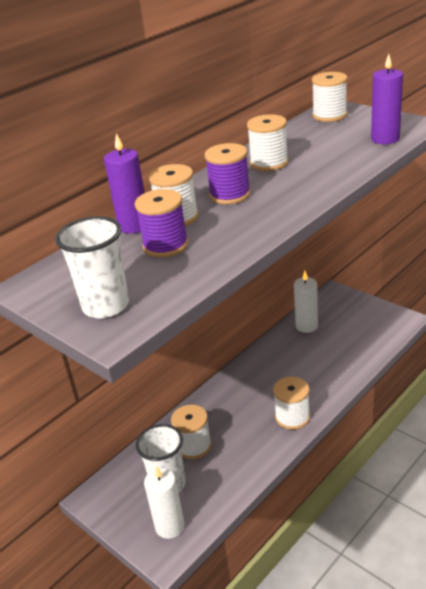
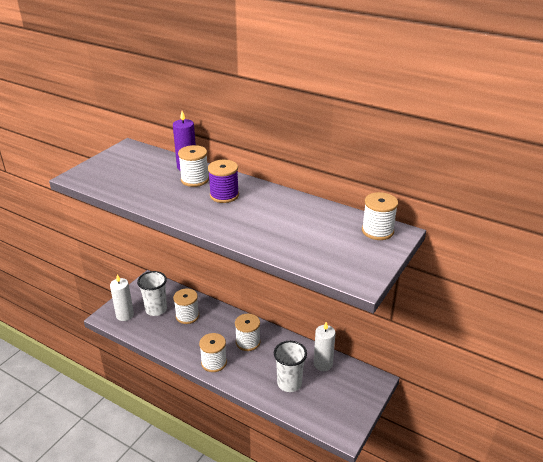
camera: 75 degrees right, 0 degrees up
(106, 306) = (101, 171): white cup -> white cup (289, 383)
(165, 245) = (160, 180): purple spool -> none
(269, 163) = (276, 207): white spool -> white spool (248, 342)
(385, 139) = (324, 262): purple candle -> none

